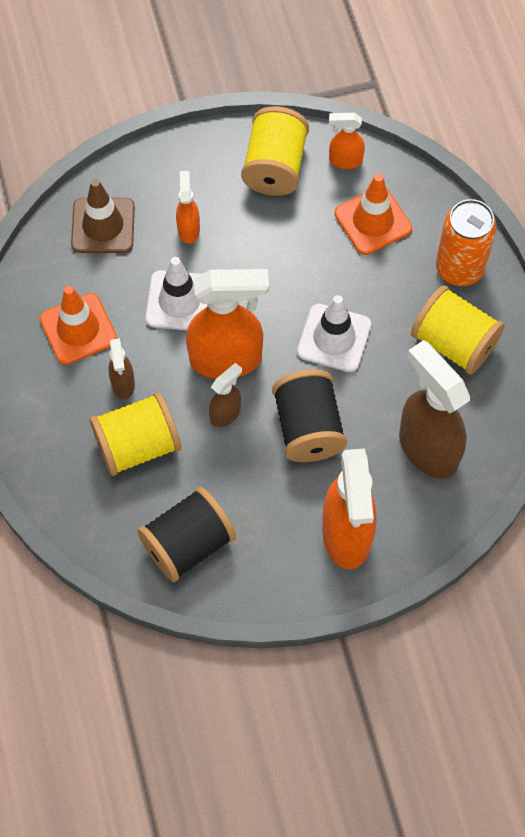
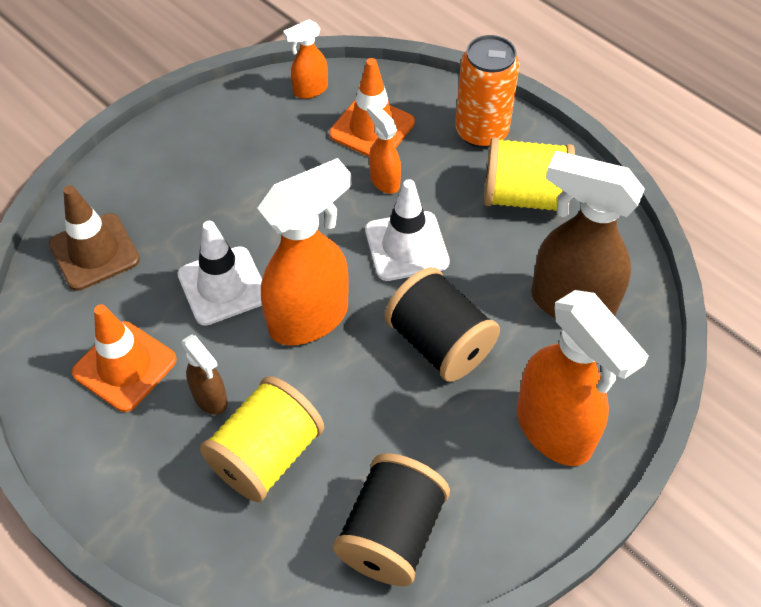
camera: 30 degrees left, 10 degrees down
(188, 229) = (190, 214): orange spray bottle -> orange spray bottle (384, 181)
(226, 413) = (343, 372): brown spray bottle -> none
(275, 167) = (245, 123): yellow spool -> none

